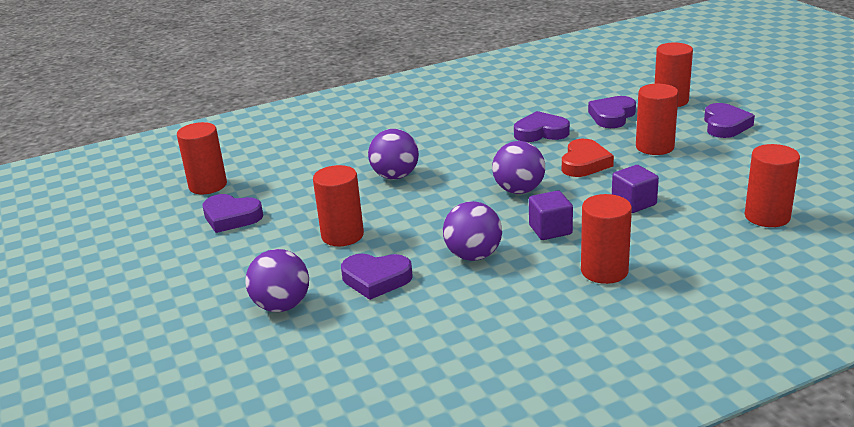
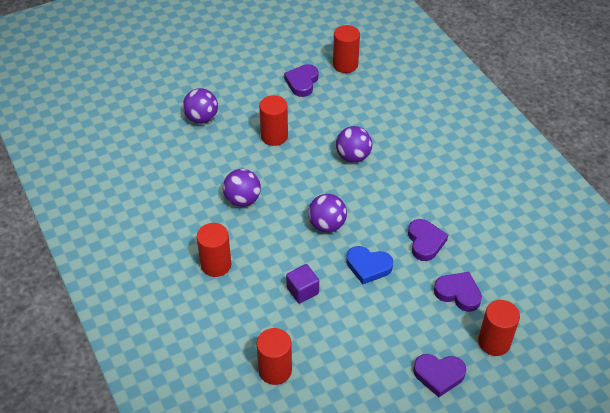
camera: 85 degrees right, 20 degrees up
(376, 279) = (222, 155): purple heart -> none
(550, 230) = (270, 240): purple cube -> none
(584, 163) = (368, 266): red heart -> blue heart
(654, 147) = (396, 316): red cylinder -> none

